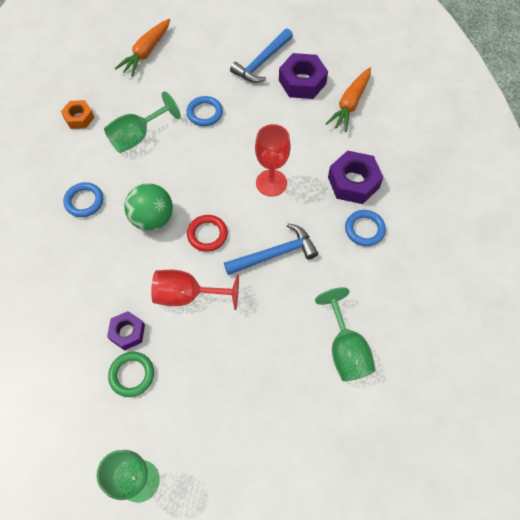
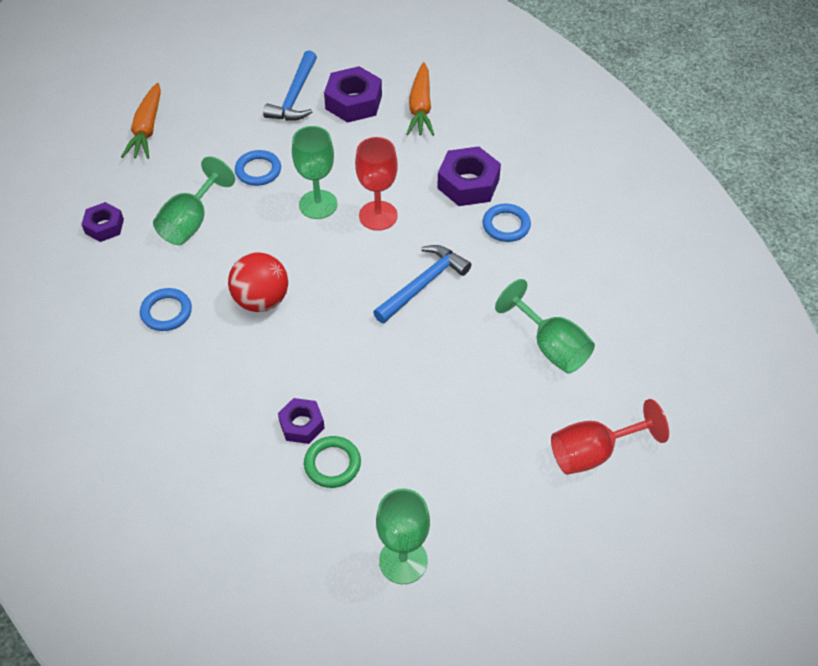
camera: 25 degrees left, 10 degrees down
(79, 118) = (104, 226): orange nut -> purple nut
(152, 218) = (261, 300): green ball -> red ball
(187, 295) = (349, 361): red goblet -> red goblet (593, 452)
(207, 234) = (335, 293): red ring -> none
(232, 157) = (318, 204): none -> green goblet

